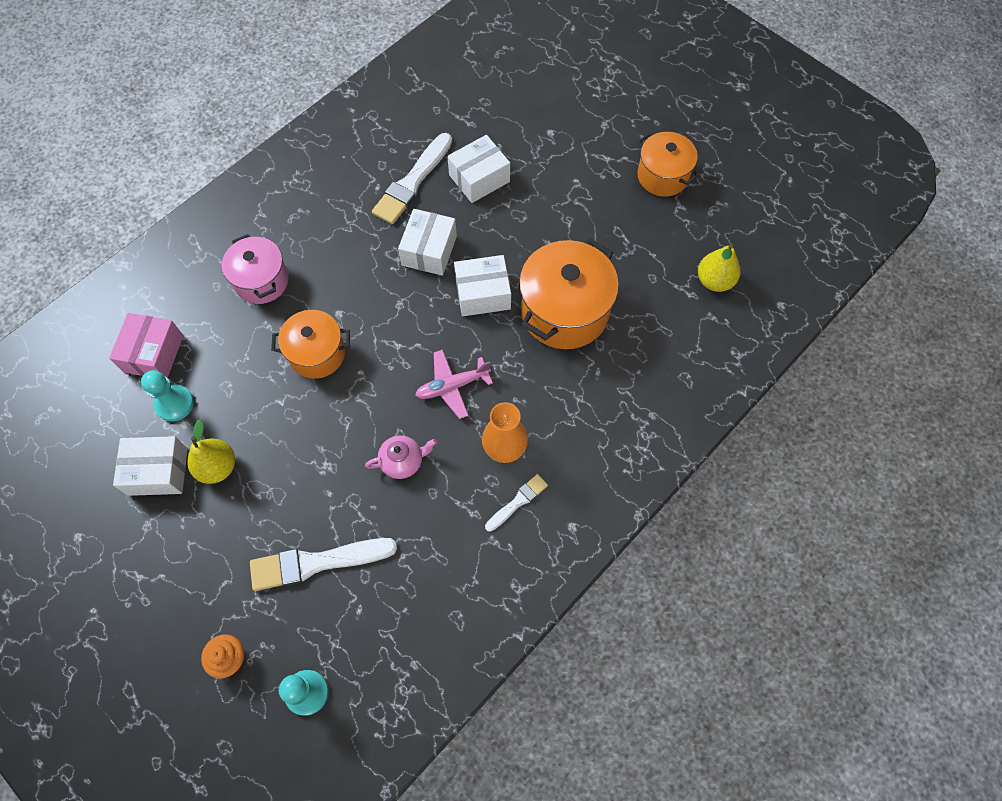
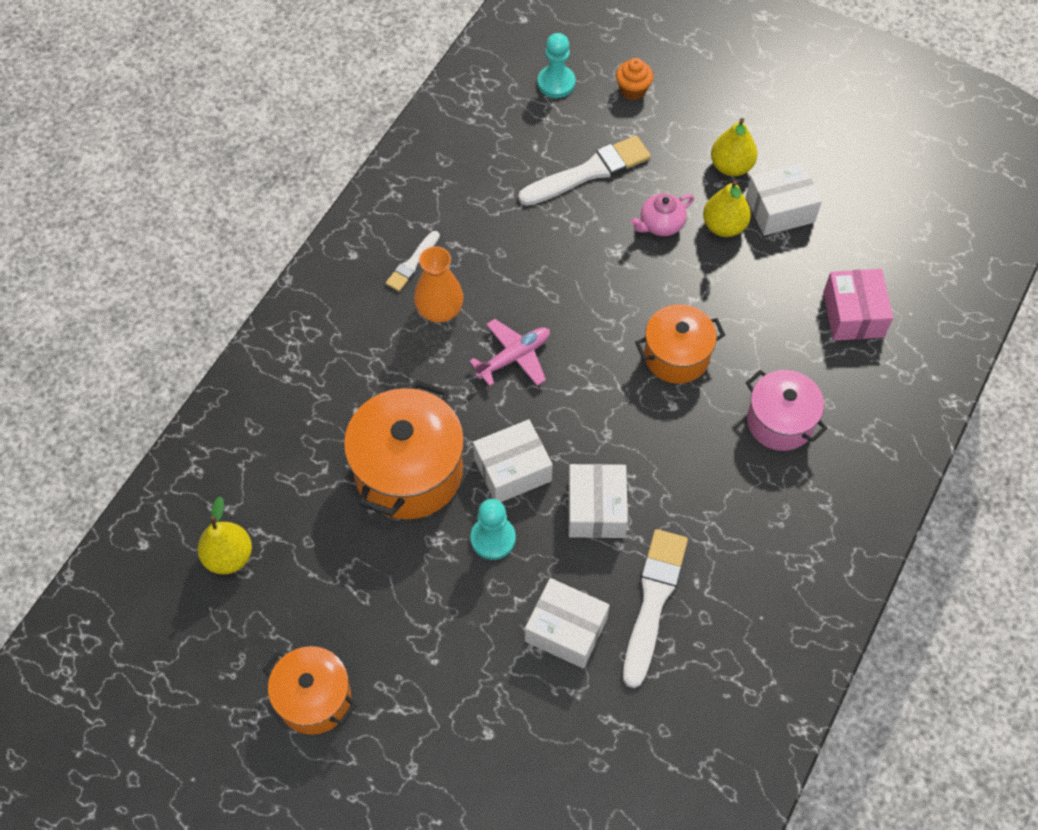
camera: 165 degrees right, 5 degrees down
(174, 404) = (800, 272): turquoise pawn -> turquoise pawn (493, 538)
(177, 532) = (731, 166): none -> yellow pear
(403, 461) = (541, 273): pink teapot -> pink teapot (660, 224)
(479, 178) = (566, 630): white box -> white box turned 75 degrees clockwise

